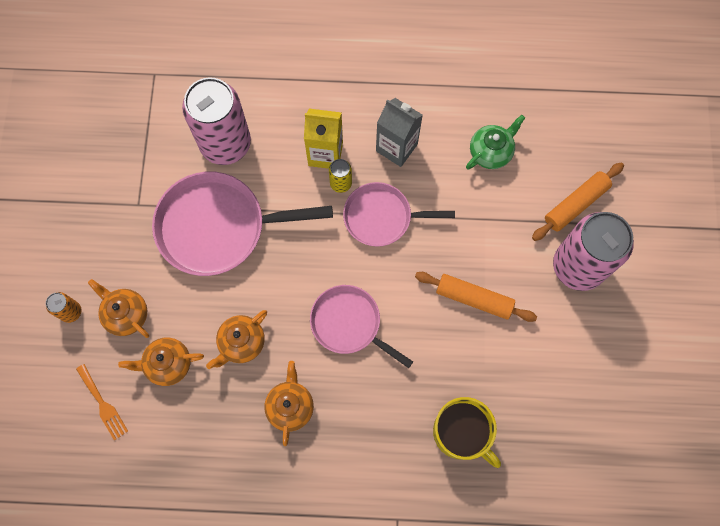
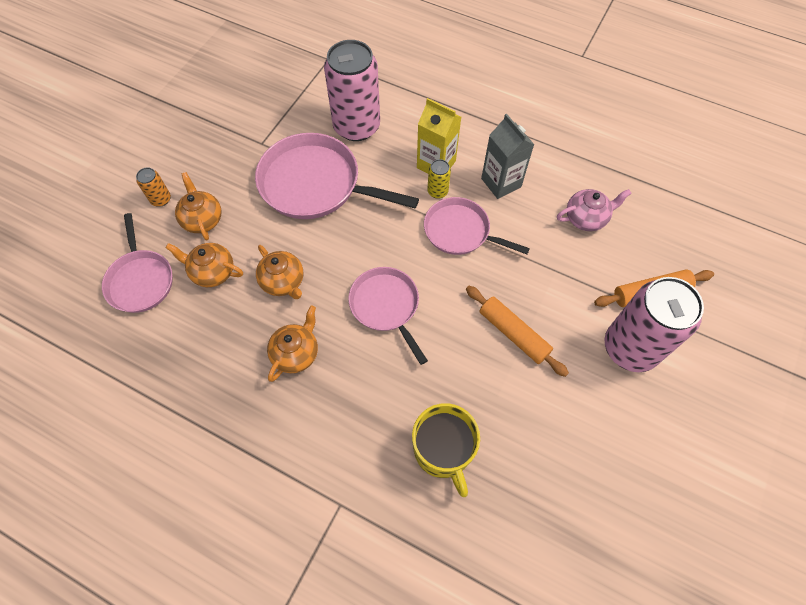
camera: 25 degrees right, 10 degrees down
(103, 404) = (141, 281): orange fork -> pink pan
(241, 343) = (283, 282): orange teapot -> orange teapot turned 105 degrees counterclockwise
(491, 152) = (586, 218): green teapot -> pink teapot

